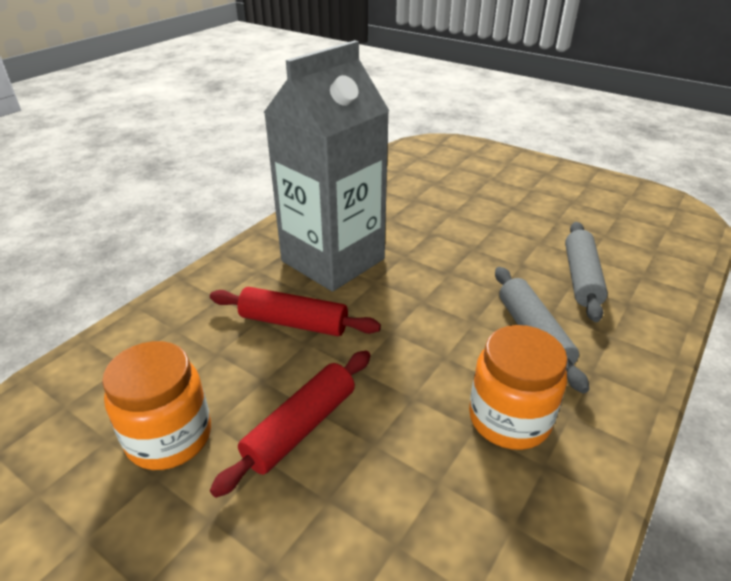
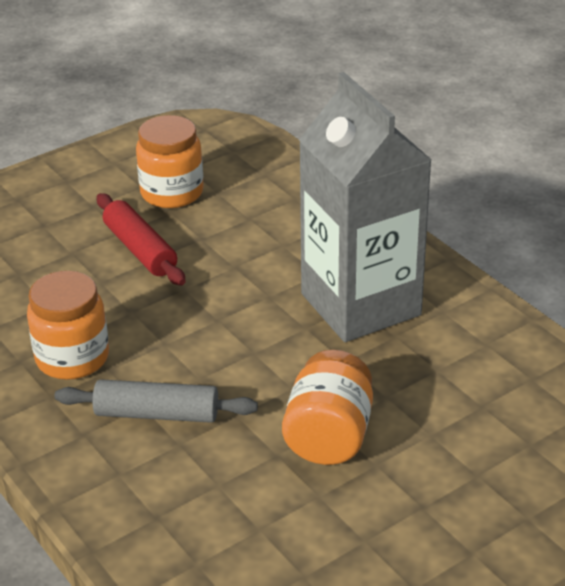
camera: 110 degrees right, 0 degrees up
(294, 323) = (266, 263): red rolling pin -> none
(485, 248) = (329, 436): none -> orange jar
(581, 278) = (223, 498): grey rolling pin -> none

